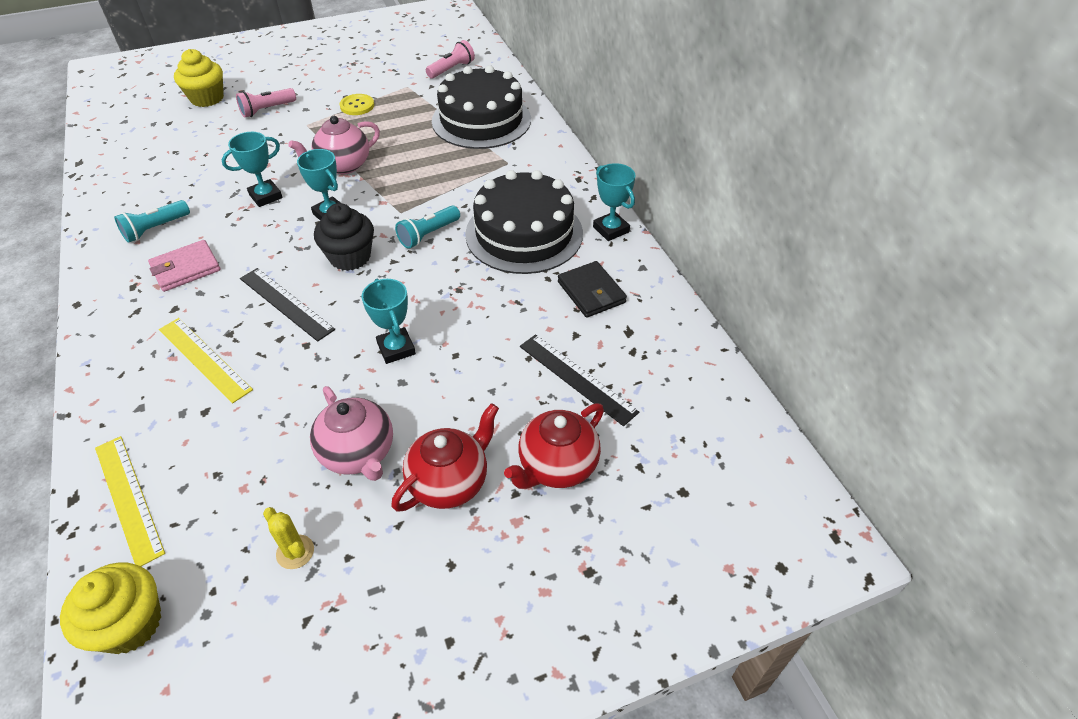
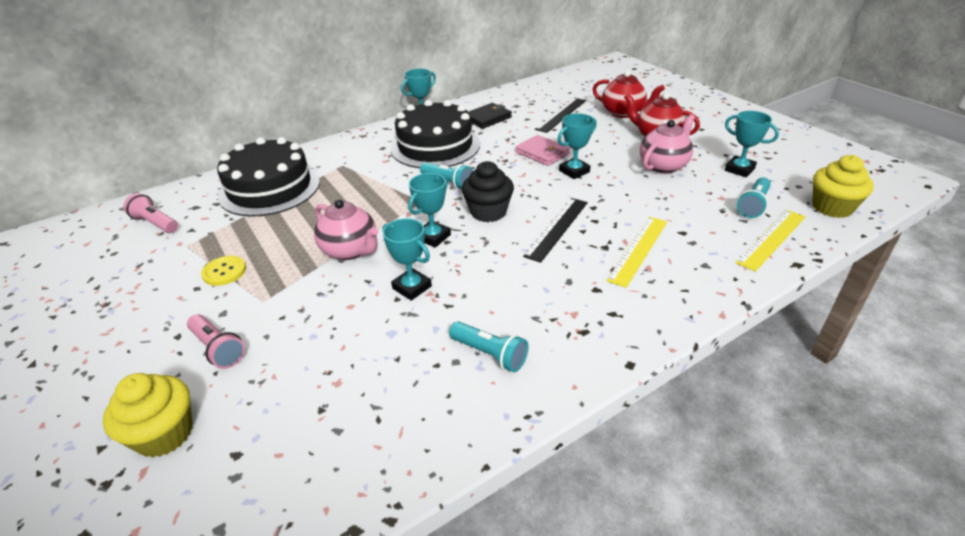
camera: 100 degrees left, 10 degrees down
(186, 268) = (542, 303): pink wallet -> pink wallet (542, 153)
(203, 517) = (753, 205): none -> turquoise flashlight
(295, 552) = (739, 169): yellow cactus -> turquoise trophy

